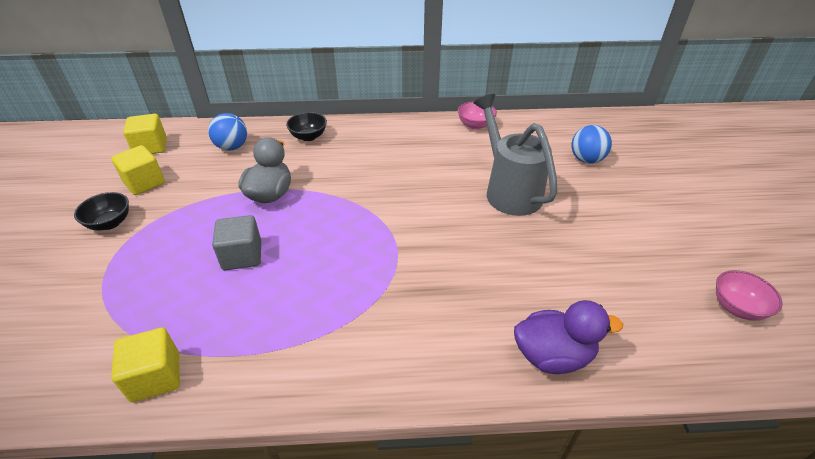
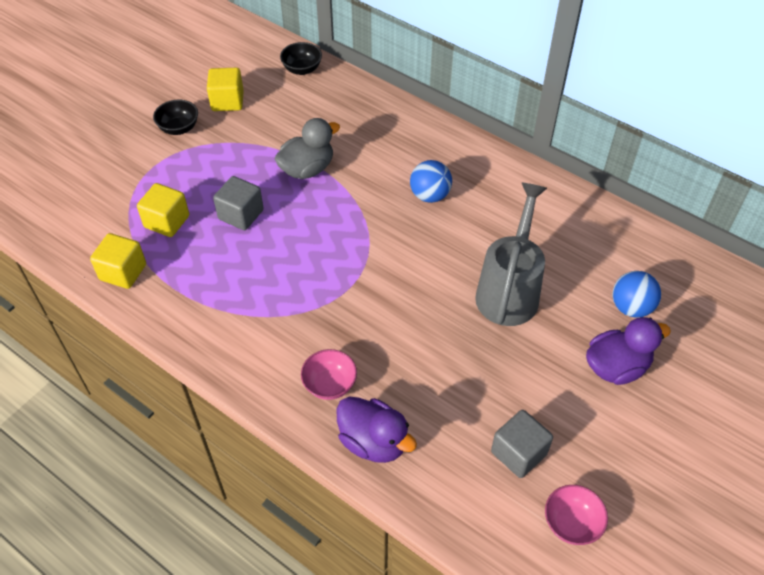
camera: 40 degrees right, 10 degrees up
(151, 147) = (258, 64): yellow cube -> yellow cube (167, 221)
(232, 147) = (319, 100): blue ball -> blue ball (430, 195)
(308, 137) = (392, 124): black bowl -> black bowl (302, 69)
(475, 125) = (564, 200): pink bowl -> pink bowl (330, 385)
(624, 196) = (616, 367): none -> purple duck
(648, 286) = (518, 453): none -> grey cube

